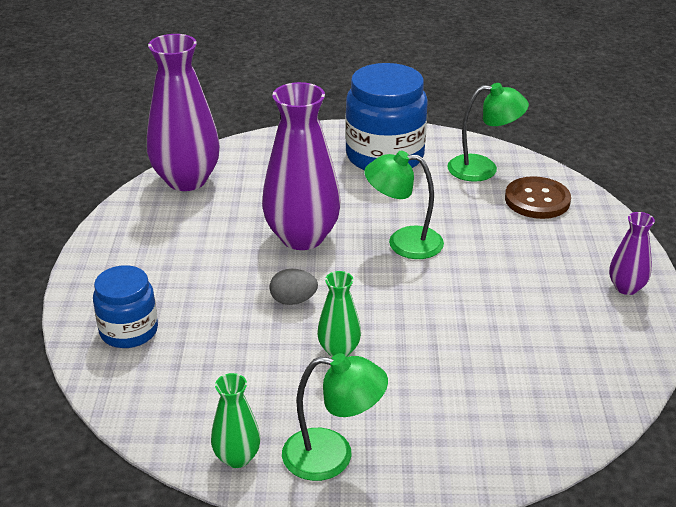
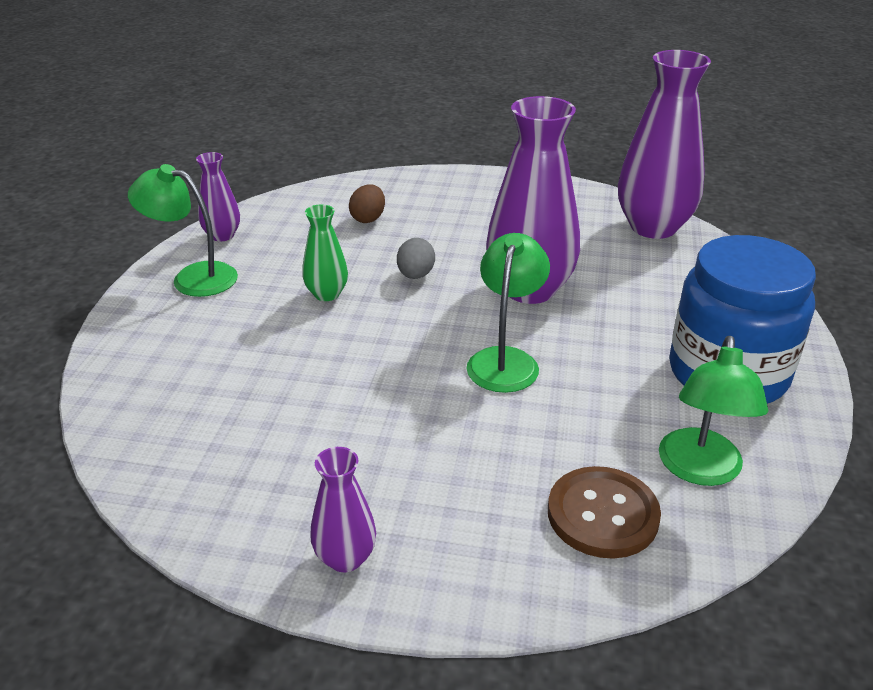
camera: 100 degrees right, 0 degrees up
(129, 331) = (401, 196): blue jar -> none
(185, 347) = (368, 218): none -> brown egg
(237, 457) = (222, 235): green vase -> purple vase
(332, 456) = (193, 277): green lamp -> green lamp turned 90 degrees clockwise

